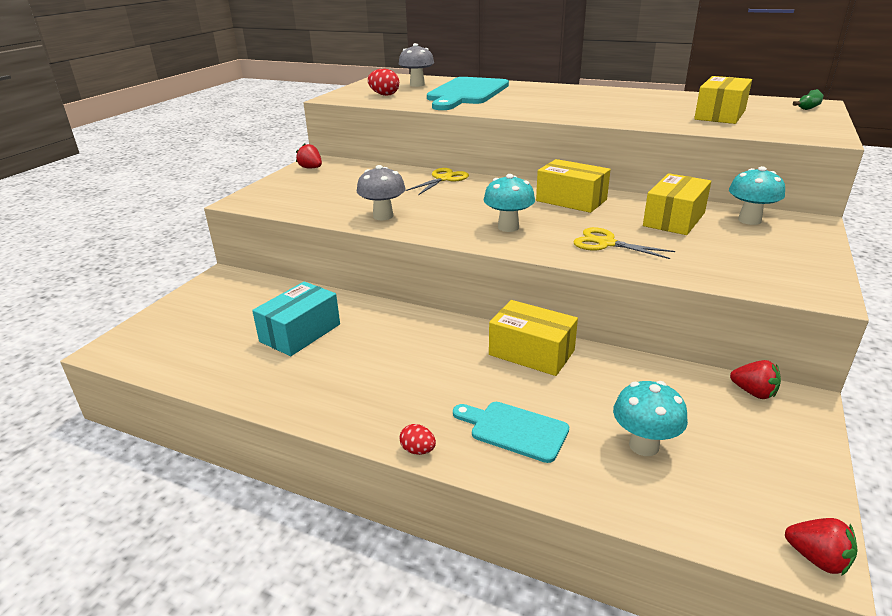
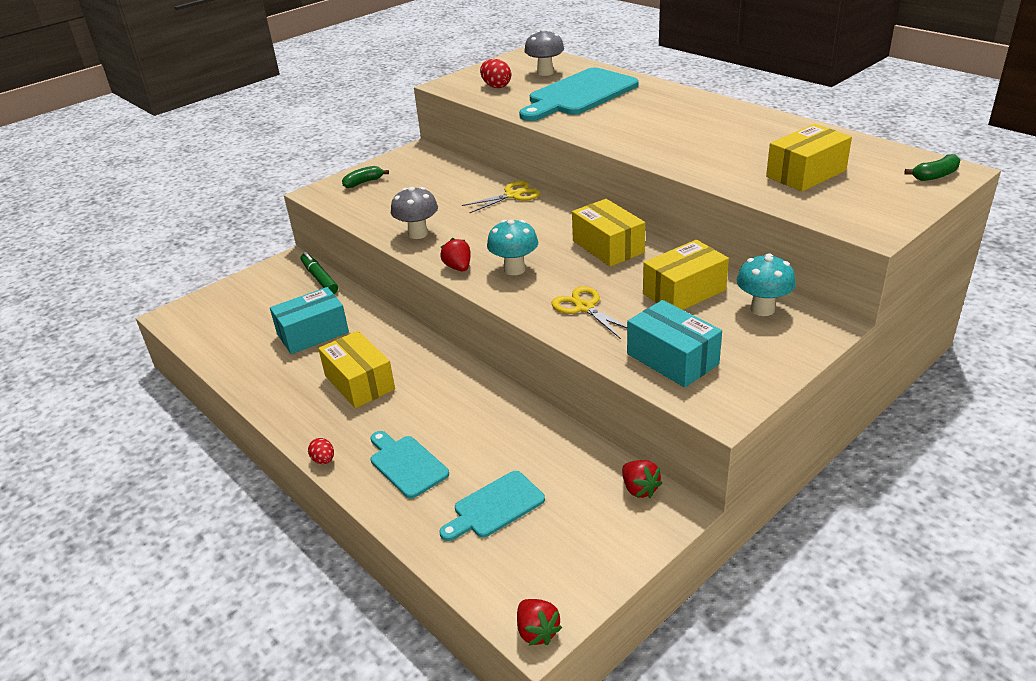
camera: 25 degrees right, 5 degrees up
(267, 285) = (319, 278): none -> green marker
(285, 188) = (363, 182): none -> green banana
(311, 168) = (405, 159): red strawberry -> red strawberry (458, 267)
(531, 353) = (481, 399): yellow box -> yellow box (359, 383)
(644, 445) = (495, 507): turquoise mushroom -> turquoise cutting board
(730, 265) = (672, 359): none -> turquoise box

